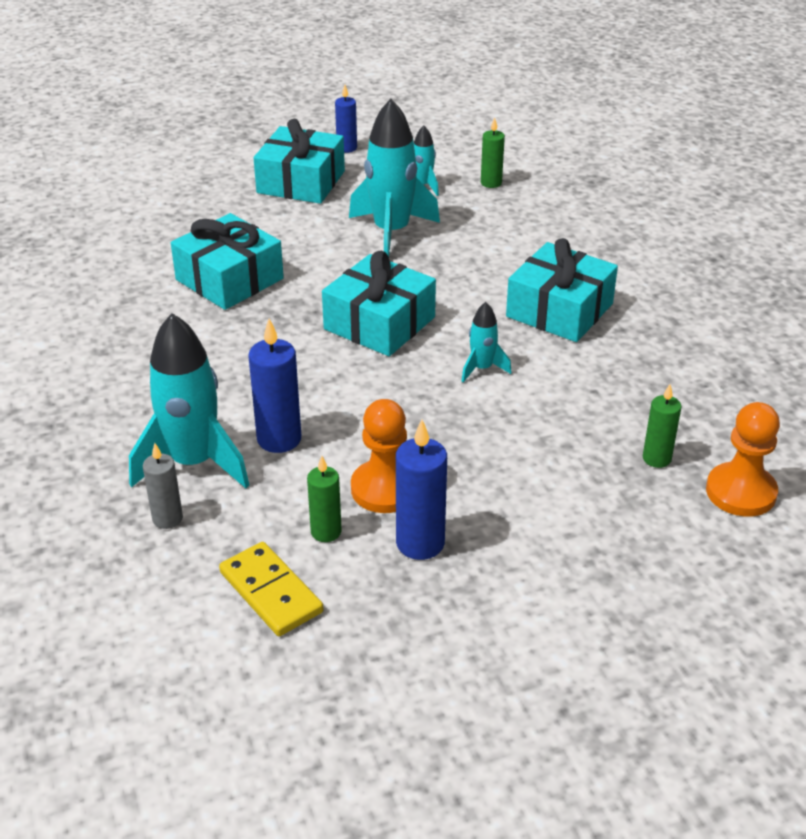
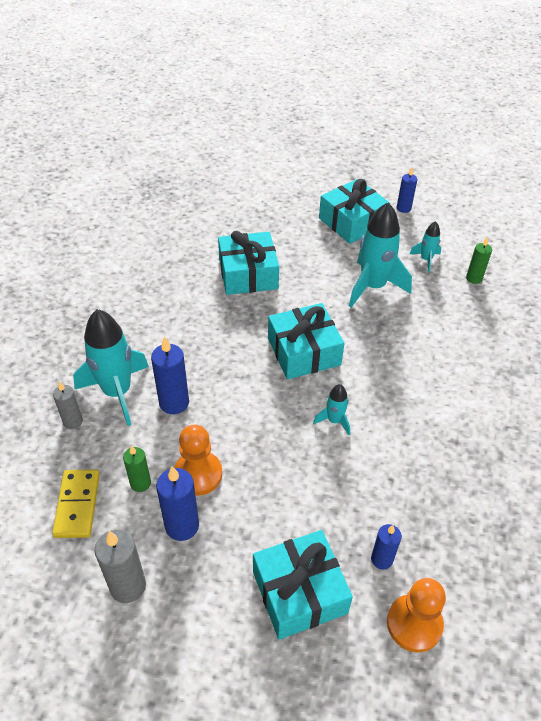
camera: 35 degrees right, 10 degrees up
(421, 629) = (128, 586): none -> grey candle
(559, 310) = (426, 403): turquoise gift -> turquoise gift (299, 592)
(656, 458) = (382, 559): green candle -> blue candle

